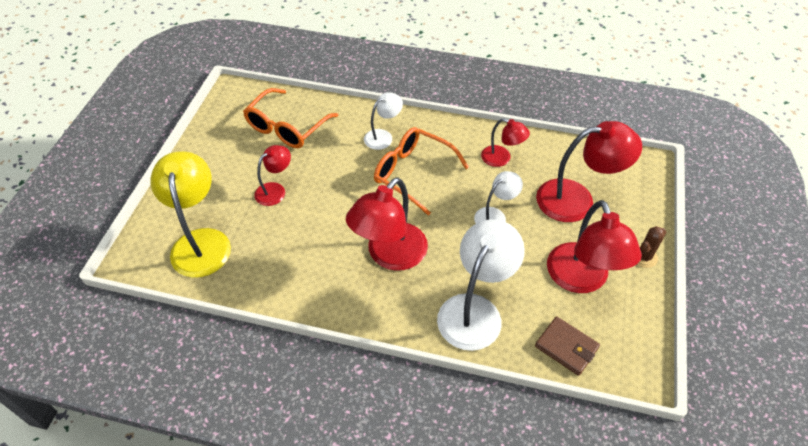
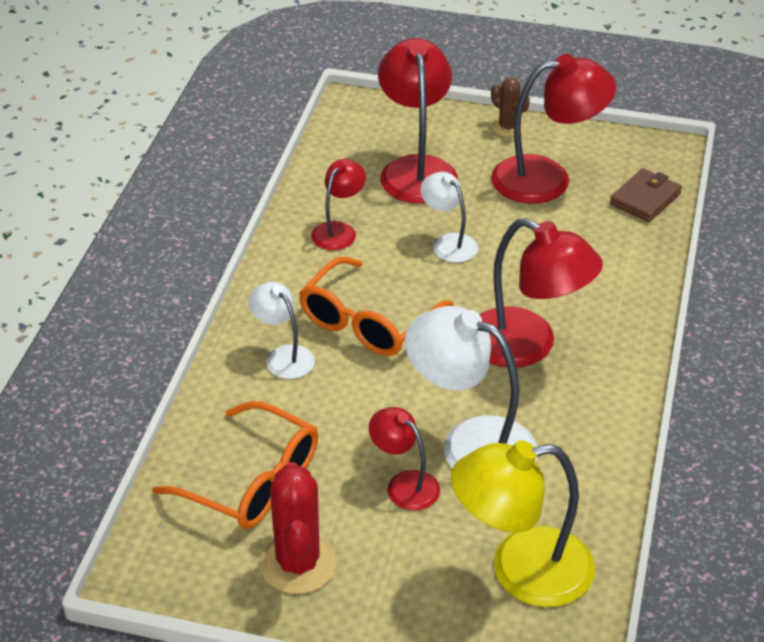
camera: 90 degrees left, 10 degrees down
(227, 147) = (298, 564): none -> red cactus
(475, 310) = (606, 268): white lamp -> white lamp (470, 443)

